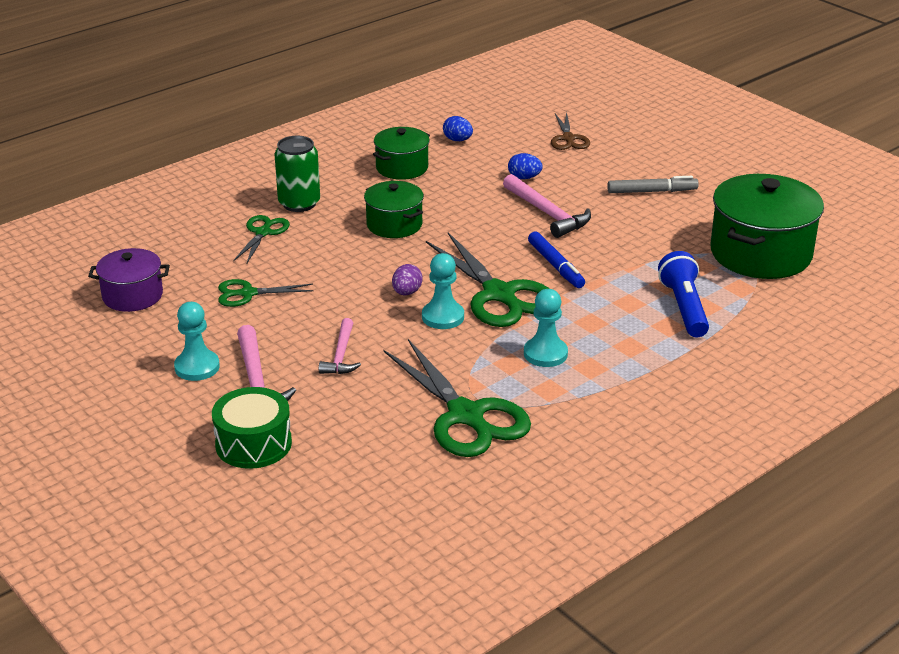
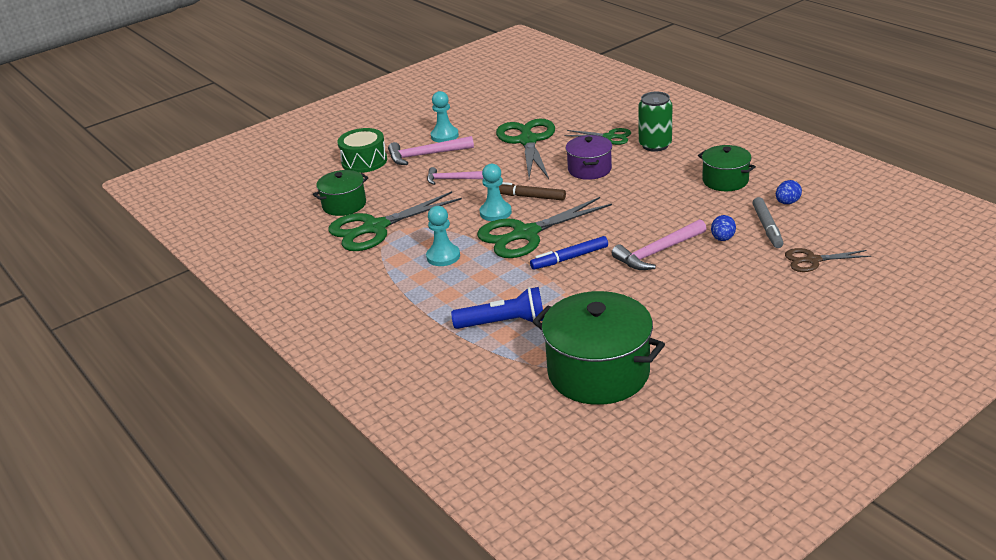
camera: 95 degrees right, 0 degrees up
(132, 296) = (525, 107): purple pot -> purple pot (589, 169)
(248, 293) = (528, 141): green scissors -> green scissors, size x1.87
(394, 225) = (628, 184): green pot -> green pot (344, 205)
(407, 292) = (529, 196): purple egg -> brown marker
(652, 191) = (712, 309): grey marker -> grey marker (767, 227)

